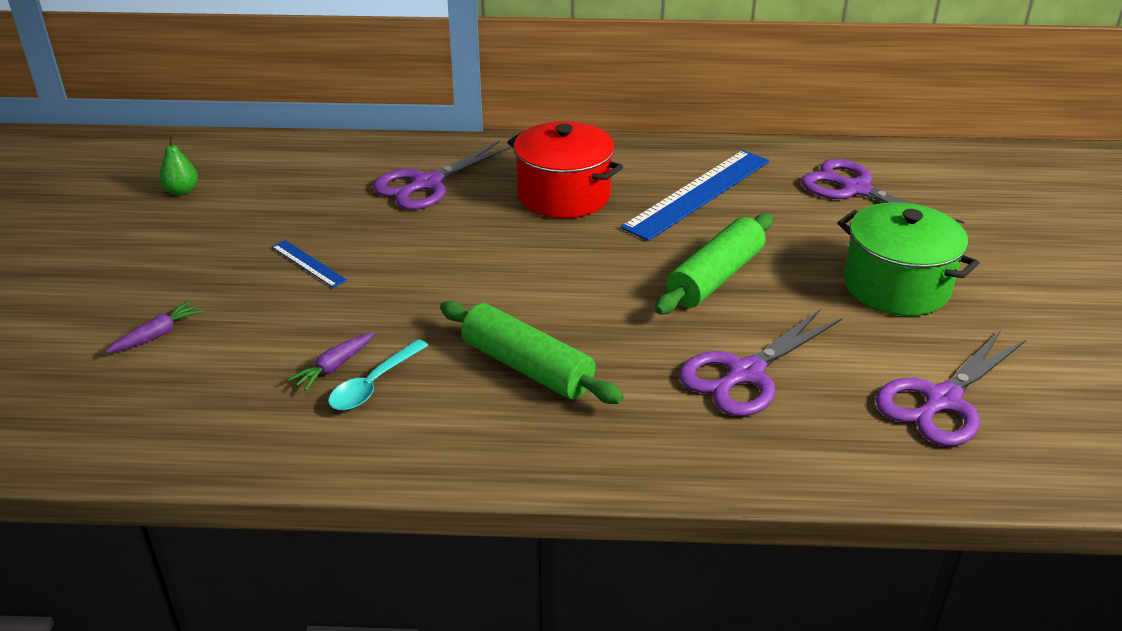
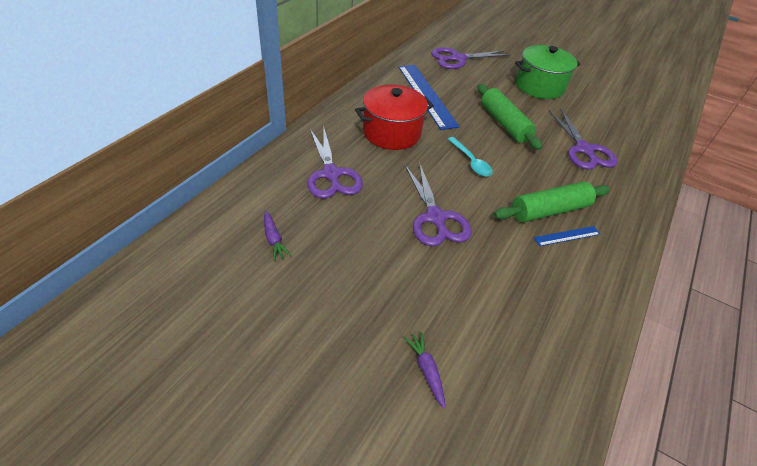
camera: 65 degrees left, 10 degrees up
(182, 191) = (219, 298): green pear -> none
(308, 263) = (387, 259): blue ruler -> blue ruler (567, 236)
(334, 367) = (513, 286): purple carrot -> purple carrot (274, 239)
(374, 384) = (539, 274): turquoise spoon -> turquoise spoon (471, 162)
(942, 400) = (621, 114): purple scissors -> purple scissors (435, 218)

